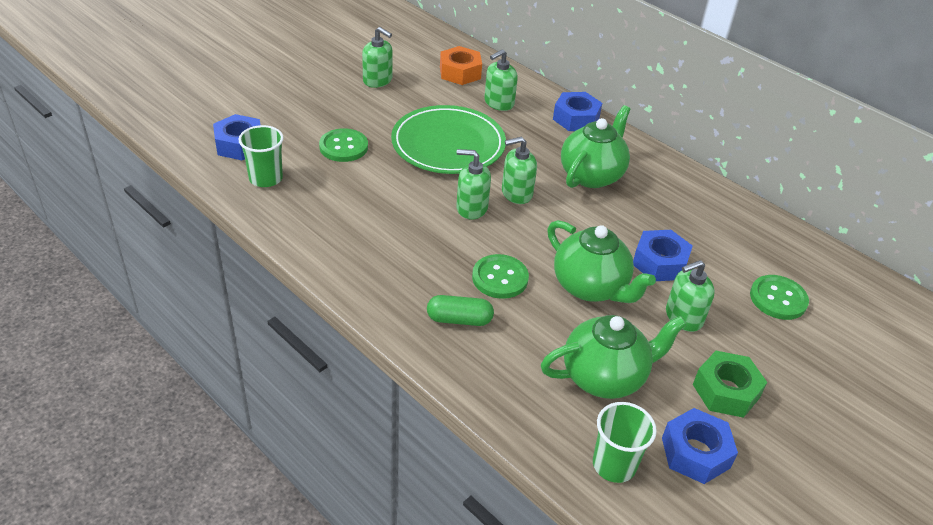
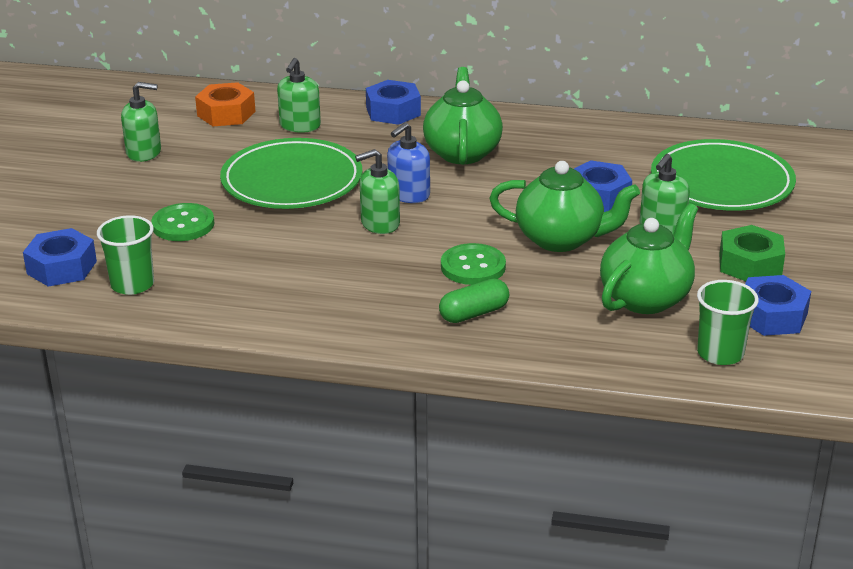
camera: 30 degrees left, 10 degrees down
(516, 193) = (408, 194): green soap dispenser -> blue soap dispenser
(778, 299) = (721, 182): green button -> green plate

